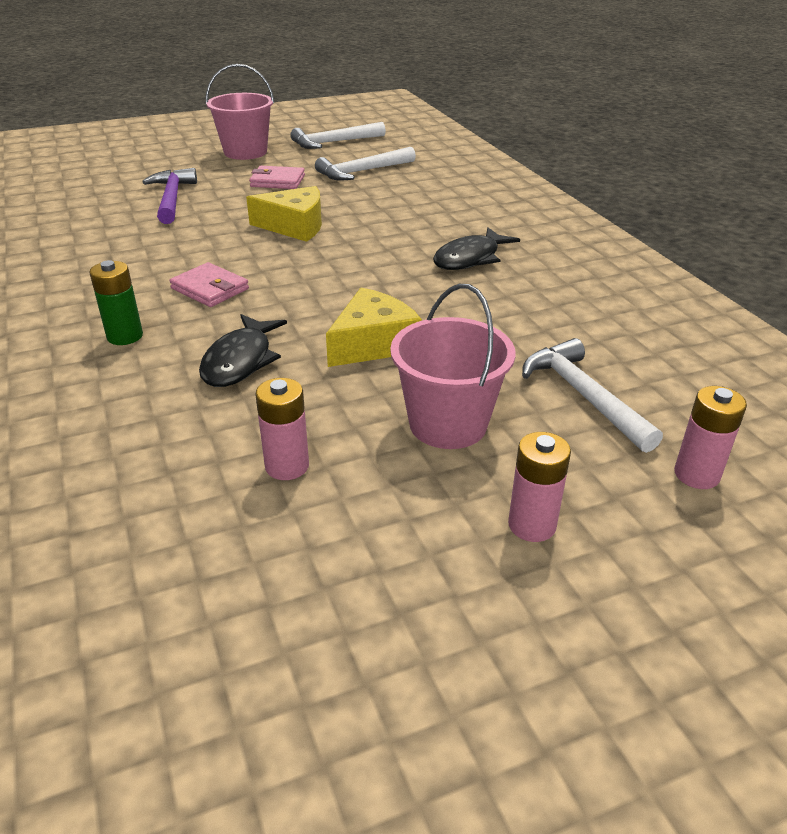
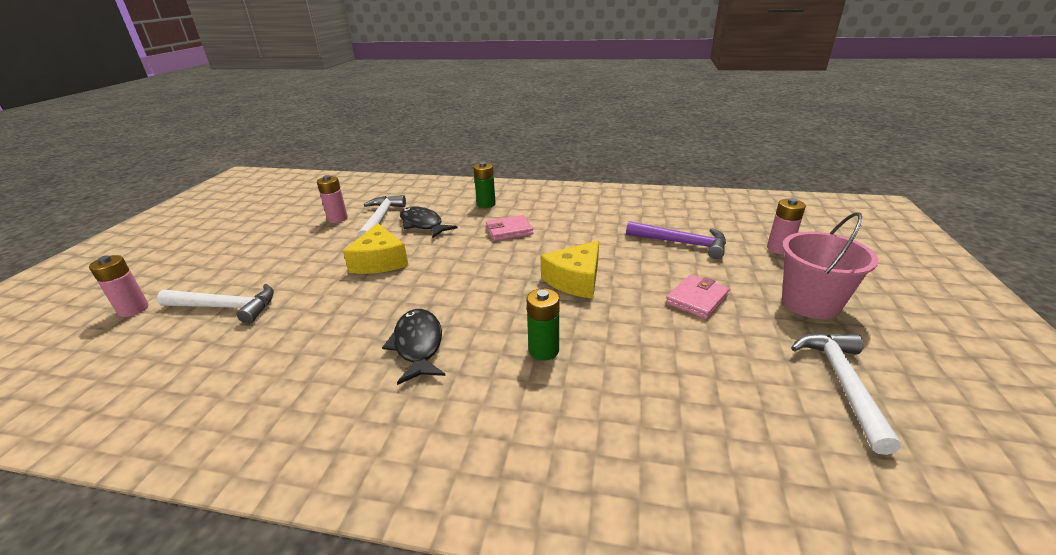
camera: 125 degrees right, 5 degrees down
(362, 171) = (699, 365): white hammer -> white hammer (380, 219)
(409, 214) = (543, 350): none -> green battery
(448, 424) = (290, 258): pink bucket -> none
(532, 525) = (215, 254): pink battery -> pink battery (779, 249)

